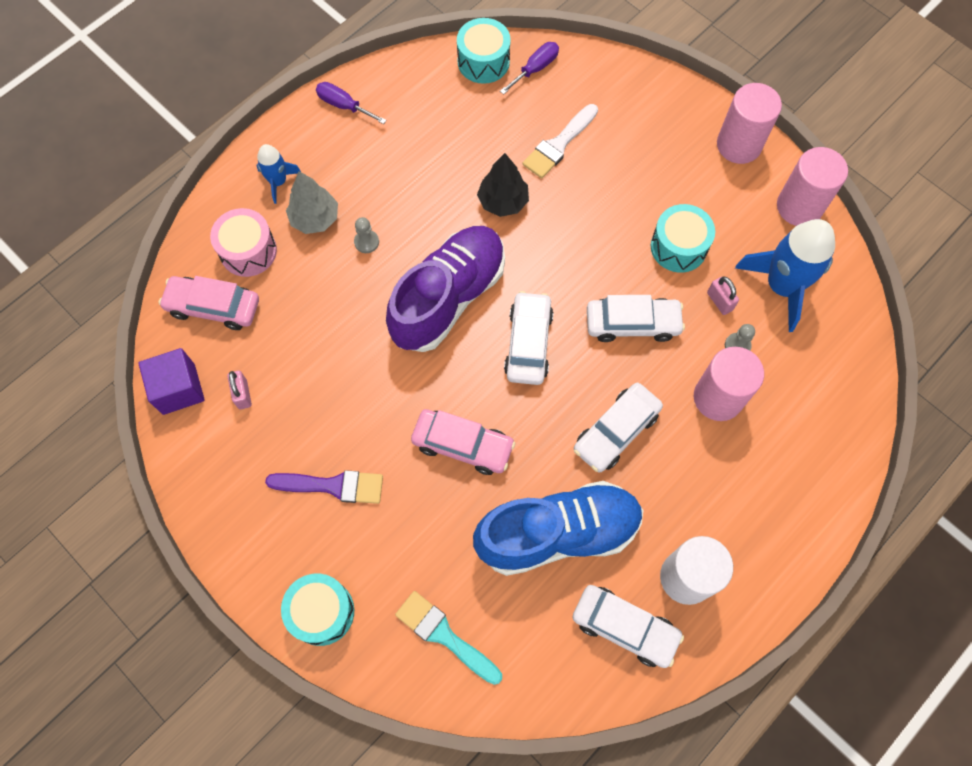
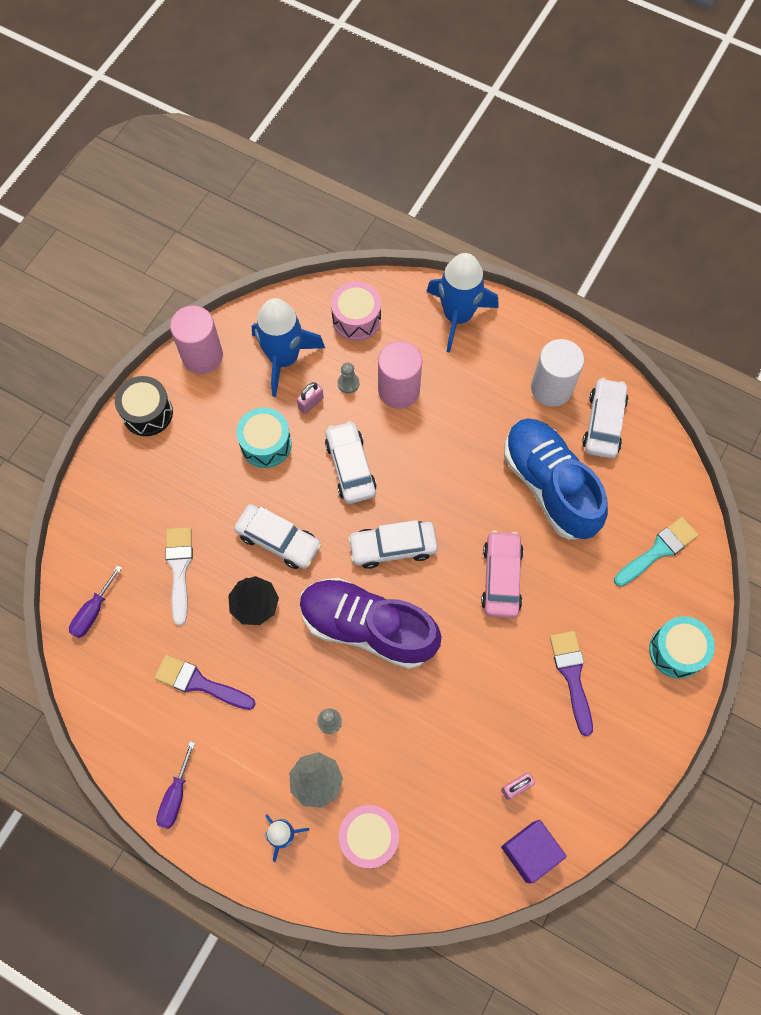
camera: 105 degrees left, 0 degrees up
(213, 307) = (438, 850): pink car -> none
(439, 141) = (200, 683): none -> purple brush
(444, 635) = (658, 550): turquoise brush -> turquoise brush turned 150 degrees counterclockwise
(483, 61) = (93, 666): turquoise drum -> none
(535, 69) = (93, 612): purple screwdriver -> purple screwdriver turned 90 degrees counterclockwise
(559, 144) = (179, 569): white brush -> white brush turned 120 degrees counterclockwise
(616, 431) = (451, 460): white car -> white car (278, 540)
(739, 145) = (147, 413): pink cylinder -> black drum
(809, 493) = (457, 316): none -> blue rocket
(822, 375) = (356, 319): none -> pink drum

